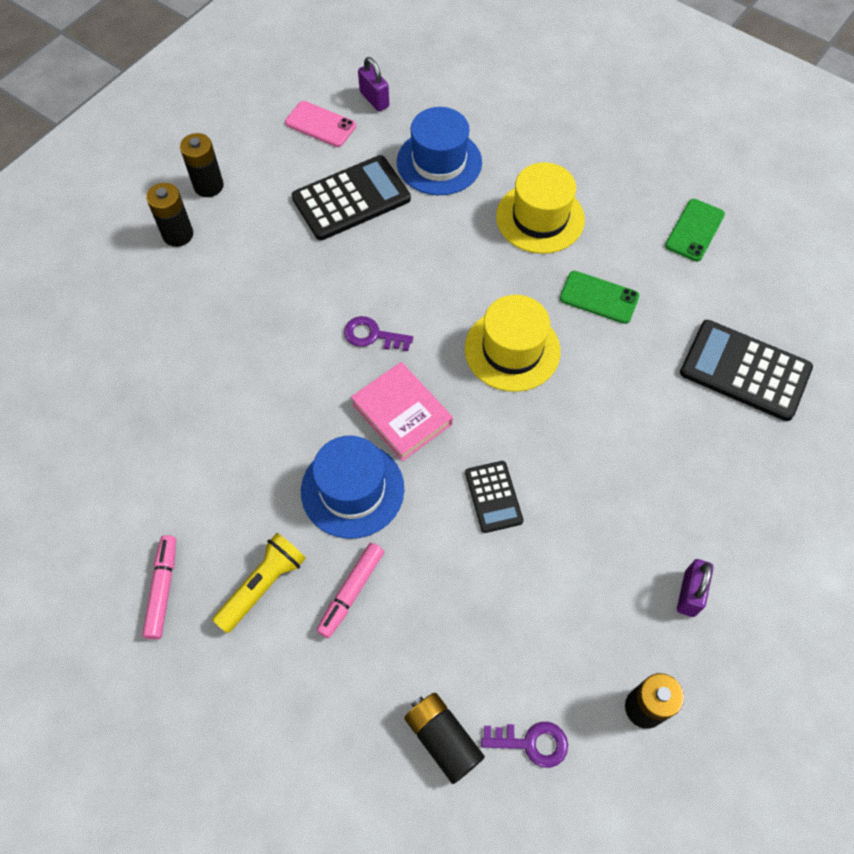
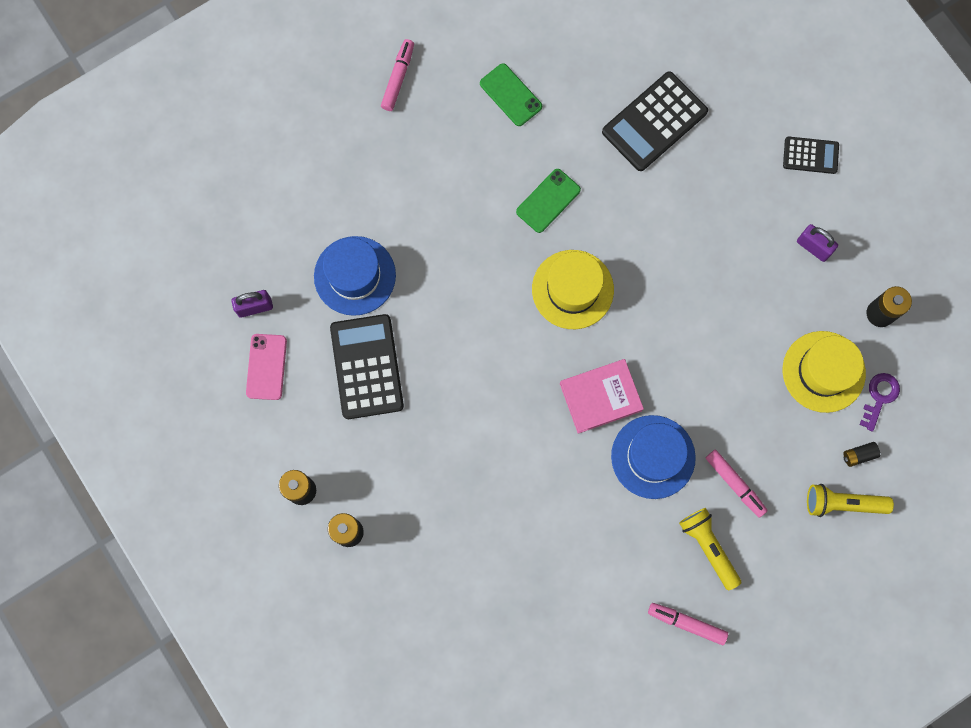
camera: 70 degrees left, 15 degrees up
(320, 124) = (266, 367): pink phone -> pink phone turned 45 degrees counterclockwise
(371, 737) = (842, 503): none -> yellow flashlight
(372, 335) = (518, 396): purple key -> none
(443, 739) = (859, 455): black battery -> black battery, size x0.57
(493, 497) = (694, 353): black calculator -> black calculator (810, 155)
(540, 218) = (450, 214): yellow hat -> yellow hat (823, 371)
(656, 135) = (398, 78): none -> pink marker

